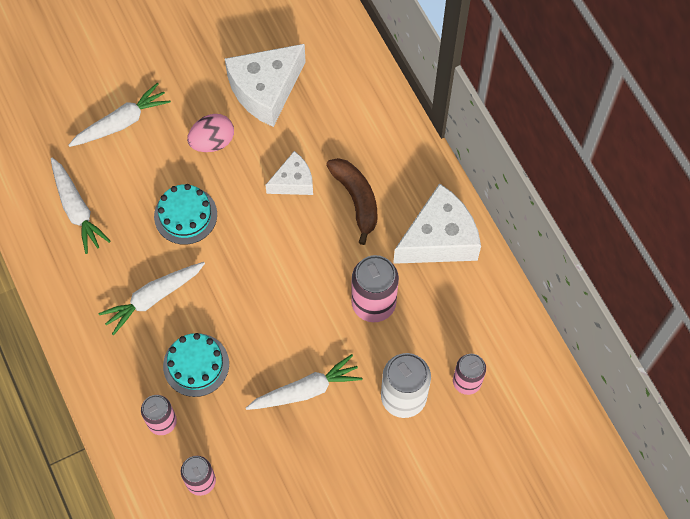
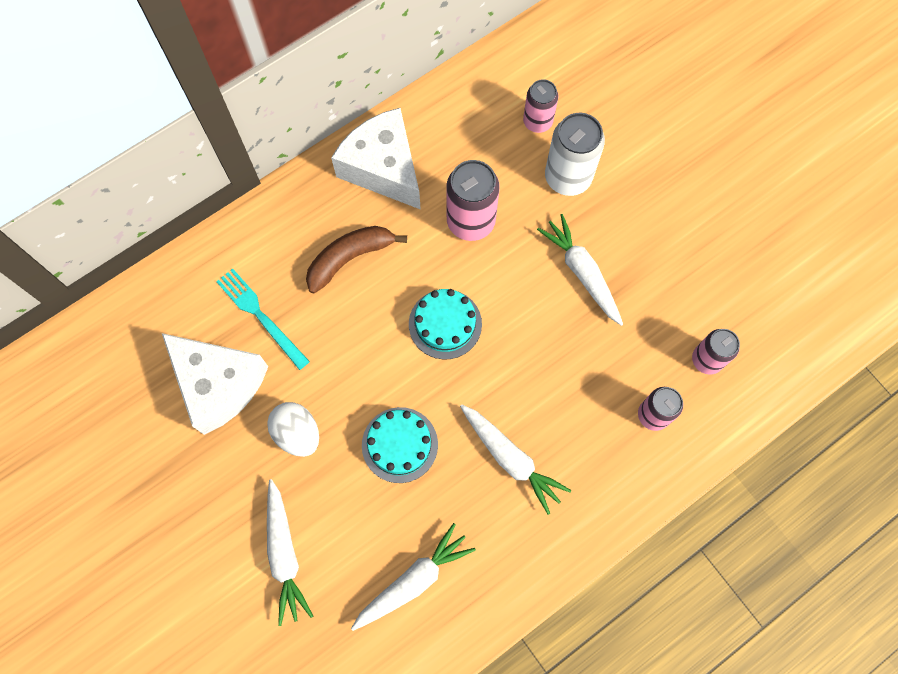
camera: 100 degrees left, 5 degrees up
(121, 122) = (284, 554): white carrot -> white carrot turned 150 degrees counterclockwise
(196, 365) = (580, 393): turquoise cake -> turquoise cake (445, 324)
(212, 142) = (297, 433): pink egg -> white egg
(293, 182) = (337, 330): white cheese -> none
(318, 126) = (260, 316): none -> turquoise fork

